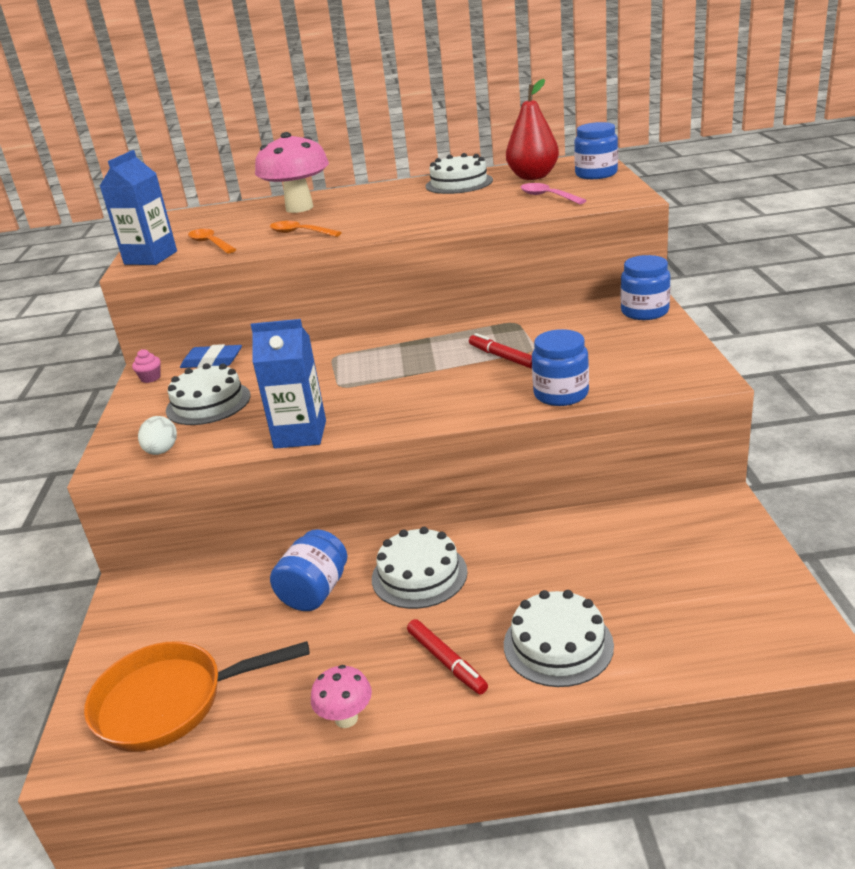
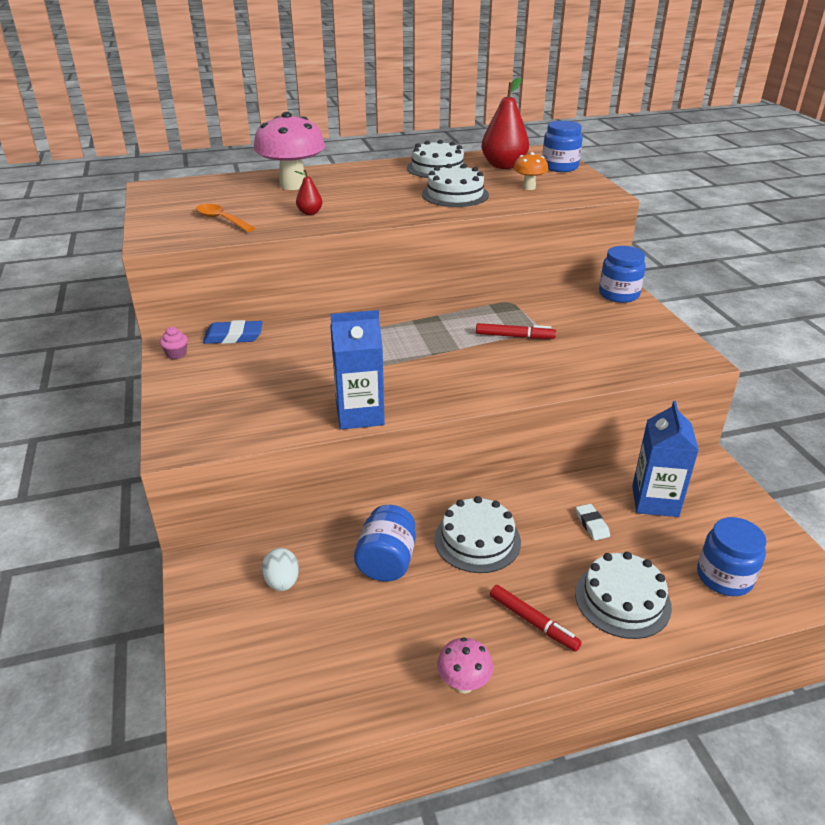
camera: 15 degrees left, 5 degrees up
(150, 258) = (165, 233): blue carton -> blue carton (655, 501)
(162, 451) = (226, 434): white egg -> white egg (282, 582)
(170, 702) = (287, 682): orange pan -> none
(208, 403) = (250, 381): white cake -> white cake (455, 194)
(300, 233) = (310, 213): orange spoon -> red pear
(502, 357) = (514, 336): red marker -> red marker turned 150 degrees clockwise
(547, 196) = (529, 187): pink spoon -> orange mushroom
(555, 564) = (592, 524): none -> white eraser
(561, 394) = (583, 374): blue jar -> blue jar (724, 577)

